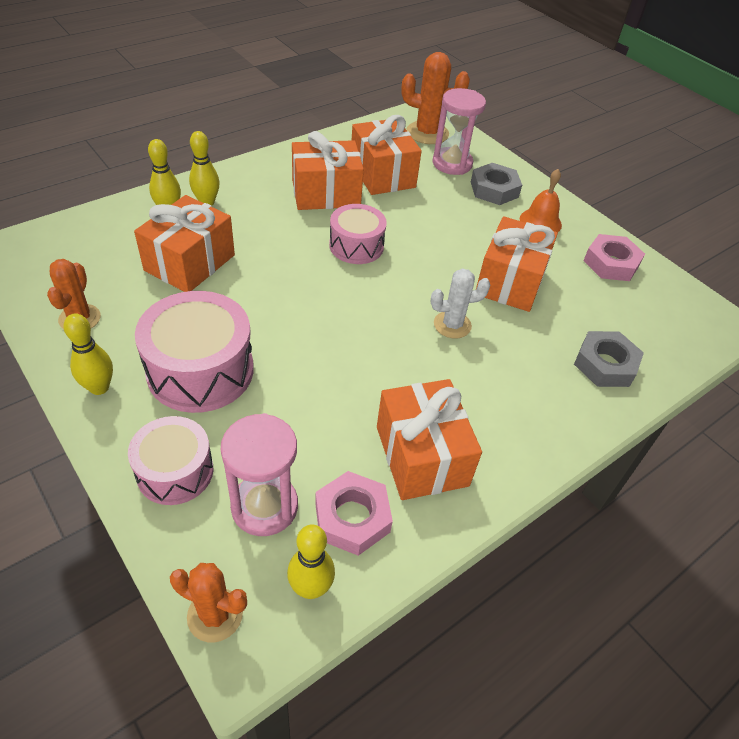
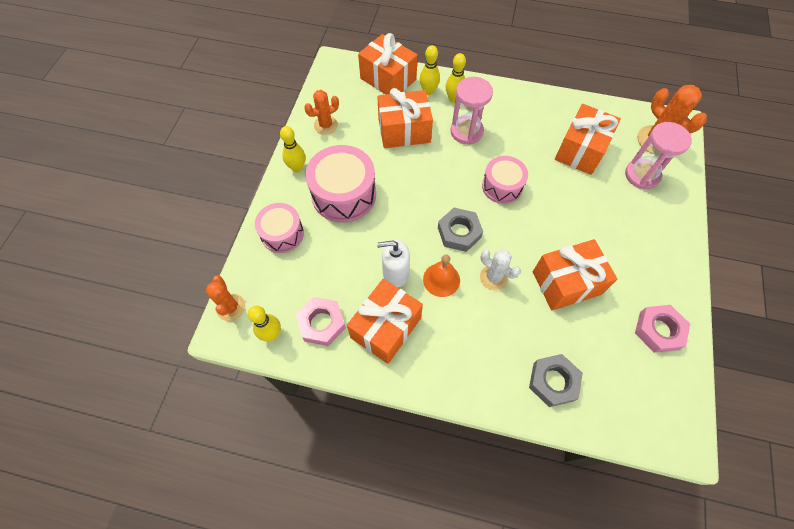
camera: 55 degrees right, 15 degrees up
(264, 506) = (296, 283): pink hourglass -> pink hourglass (466, 131)
(326, 193) = (527, 139): orange gift -> orange gift (388, 79)
(361, 398) = (395, 273): none -> white soap dispenser
(494, 189) = (647, 215): grey nut -> grey nut (459, 232)
(540, 222) = (648, 262): orange bell -> orange bell (441, 279)

